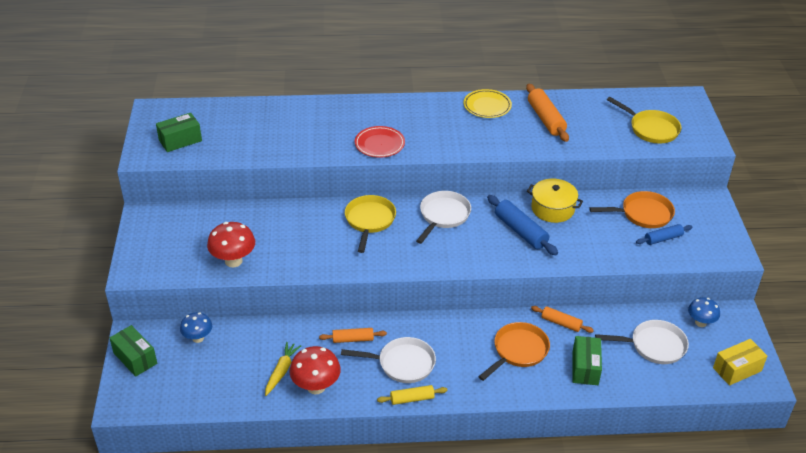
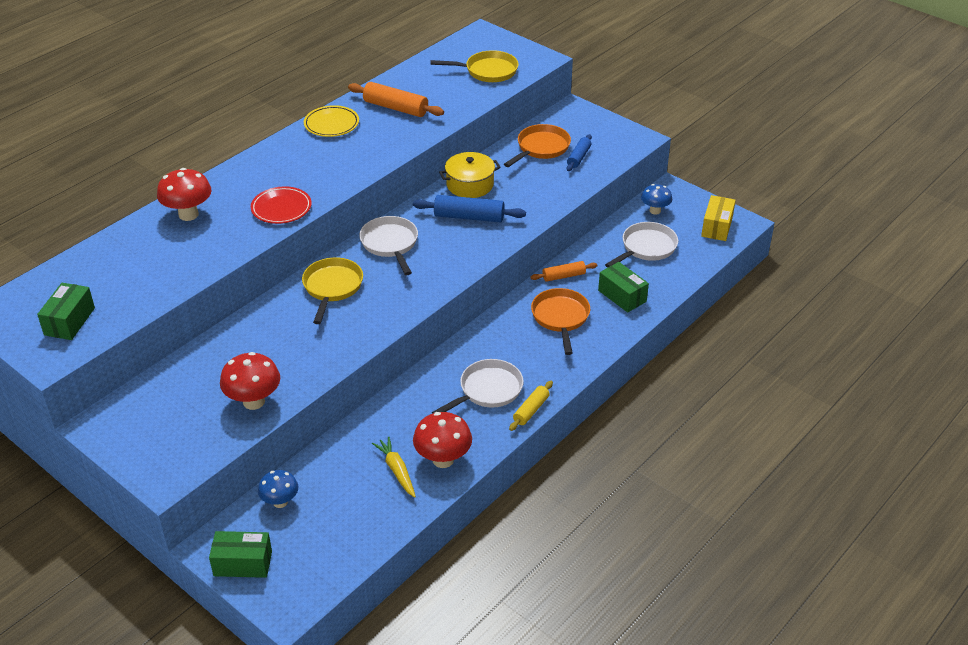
camera: 45 degrees left, 0 degrees up
(323, 115) = (188, 214): none -> red mushroom
(353, 339) = (421, 402): orange rolling pin -> none
(369, 221) = (332, 287): yellow pan -> yellow pan turned 45 degrees clockwise

